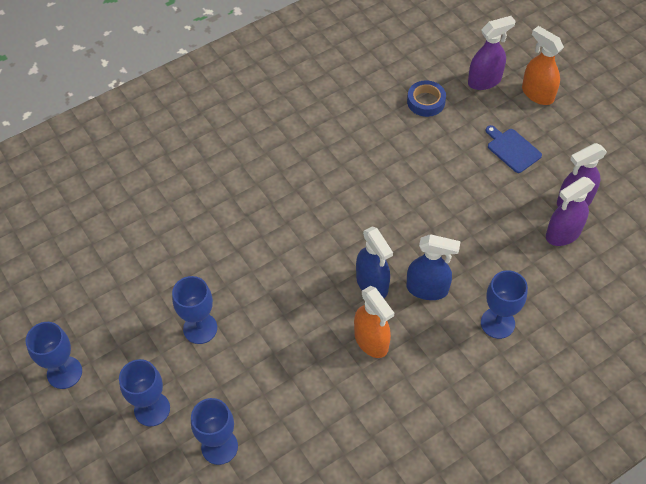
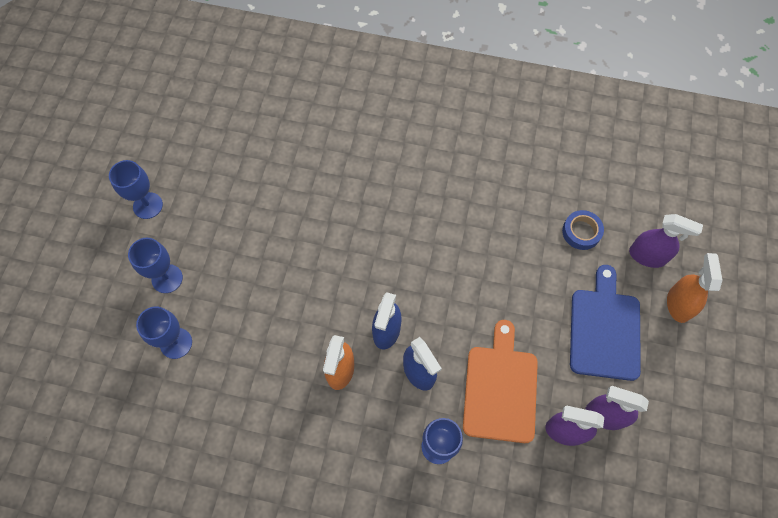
camera: 45 degrees right, 10 degrees up
(200, 328) = (249, 253): blue goblet -> none
(492, 247) = (500, 388): none -> orange cutting board
(512, 149) = (605, 329): blue cutting board -> blue cutting board, size x1.84

